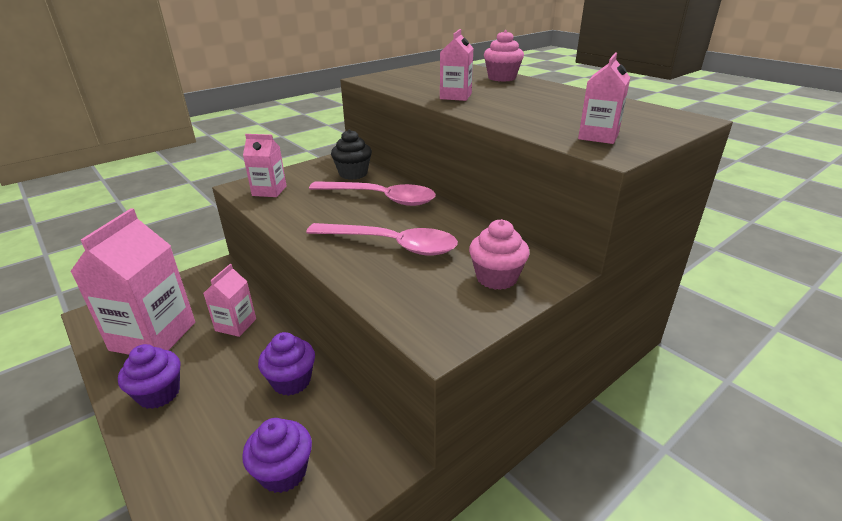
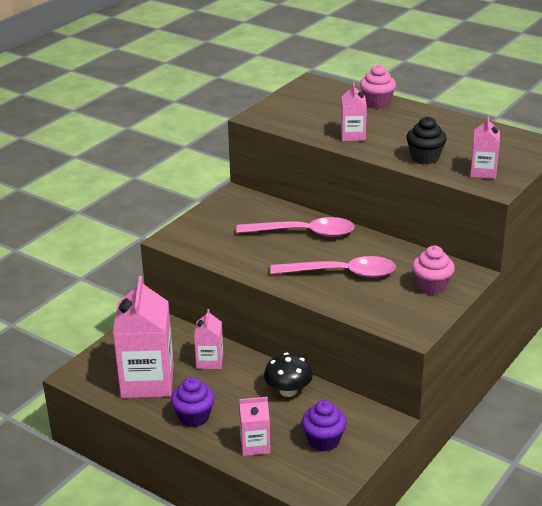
camera: 15 degrees left, 0 degrees up
(269, 191) = (199, 240): pink carton -> pink carton (255, 445)
(291, 381) = (288, 391): purple cupcake -> black mushroom
(353, 174) = (260, 210): black cupcake -> black cupcake (425, 157)

